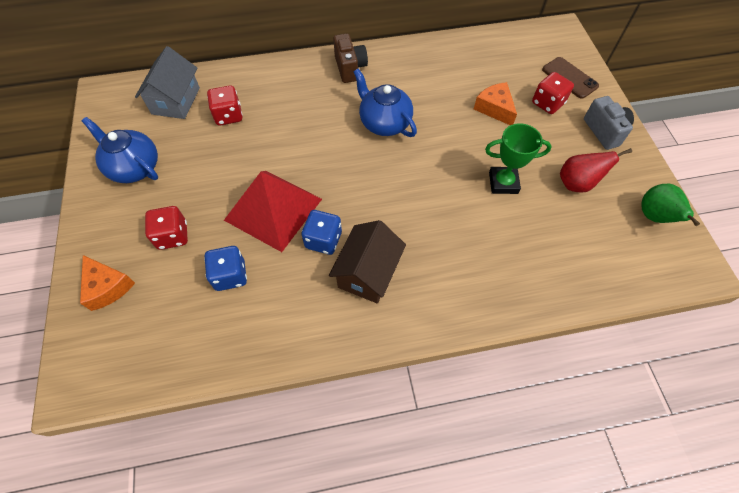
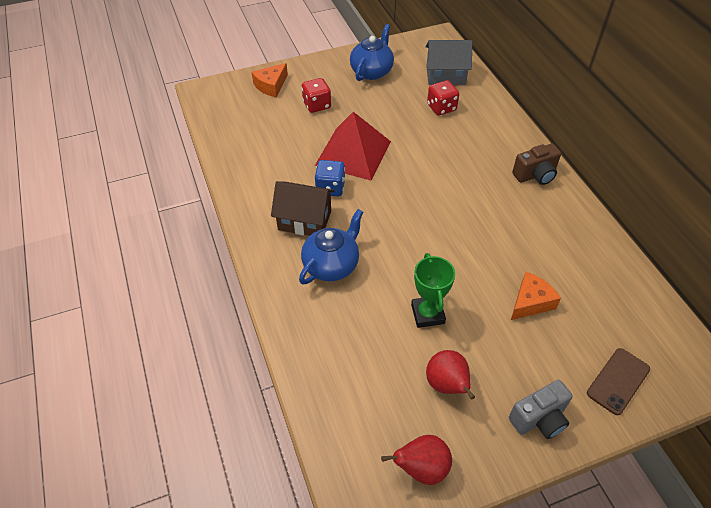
camera: 80 degrees right, 10 degrees down
(230, 275) = (289, 141): blue dice -> none
(384, 123) = (472, 210): blue teapot -> blue teapot (331, 265)
(547, 103) = (561, 356): red dice -> none
(654, 217) = (421, 468): green pear -> red pear

